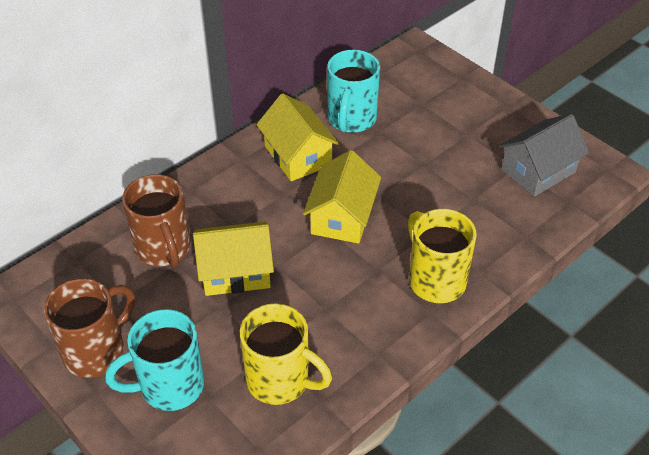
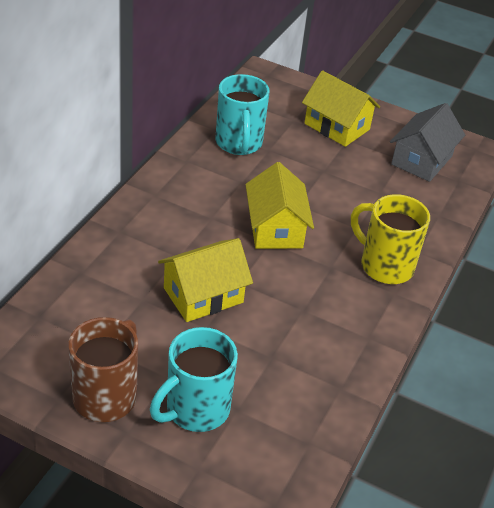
camera: 25 degrees left, 5 degrees down
(164, 249) = (123, 289): brown mug -> none
(280, 381) = (296, 380): yellow mug -> none
(298, 155) = (206, 183): yellow house -> yellow house (337, 126)

